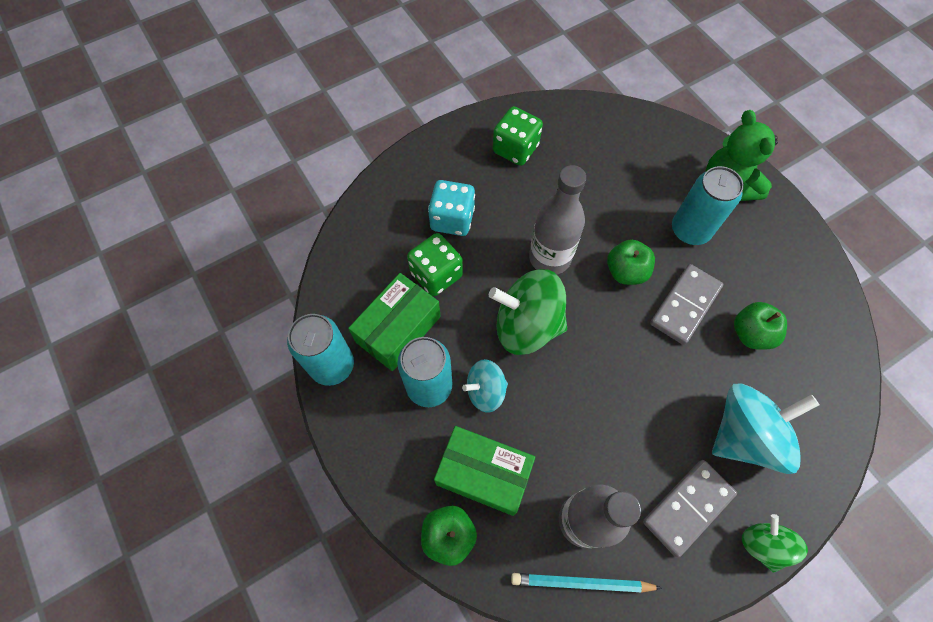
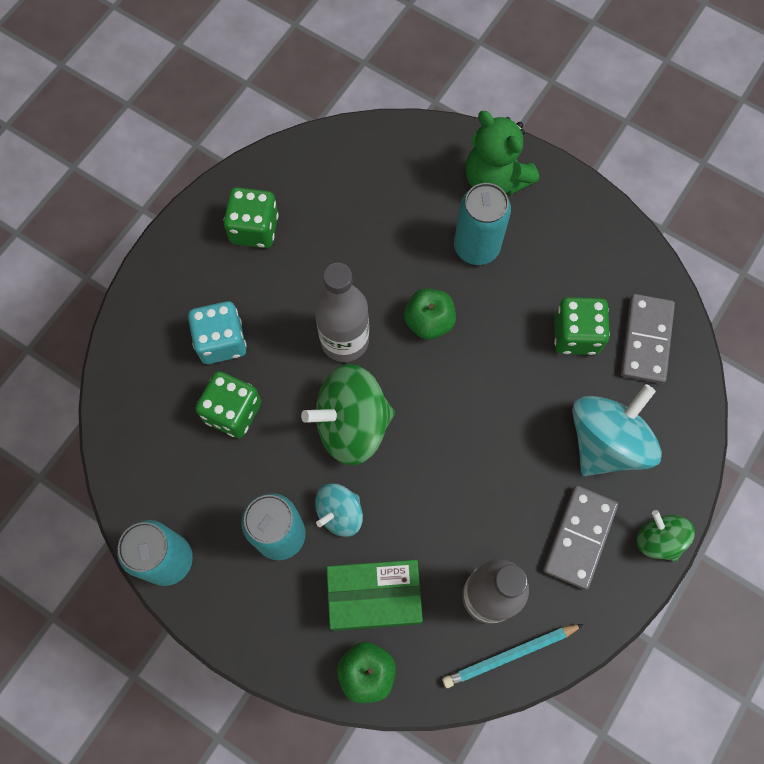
camera: 25 degrees left, 5 degrees up
(398, 329) = (220, 489): green box -> none
(685, 305) = (501, 333): grey domino -> grey domino (646, 340)
(751, 333) = (576, 335): green apple -> green dice

